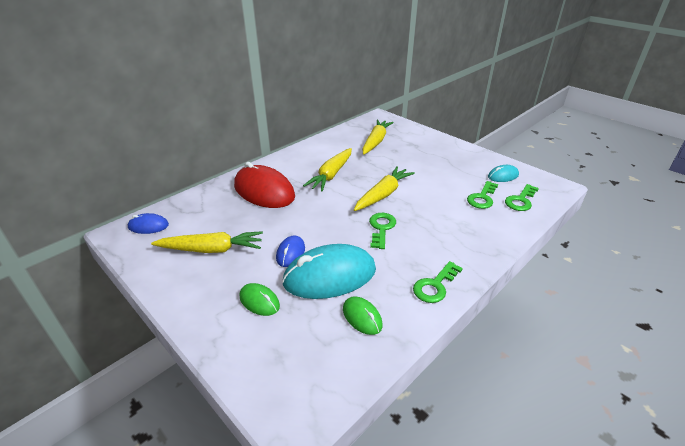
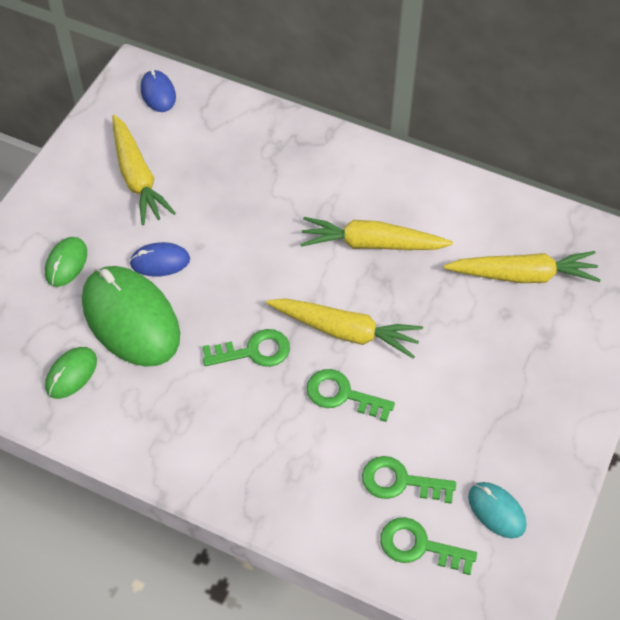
camera: 70 degrees right, 20 degrees up
(264, 191) = (286, 176): red mouse -> none
(330, 276) = (131, 319): turquoise mouse -> green mouse
(435, 286) = (151, 444): green key -> green key (342, 395)

